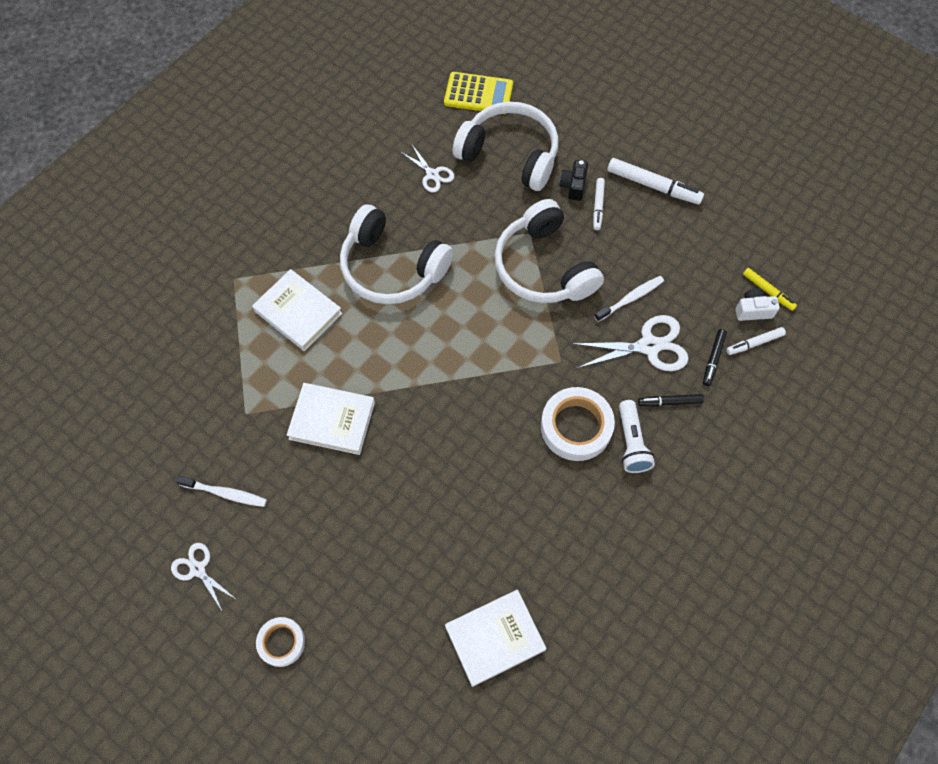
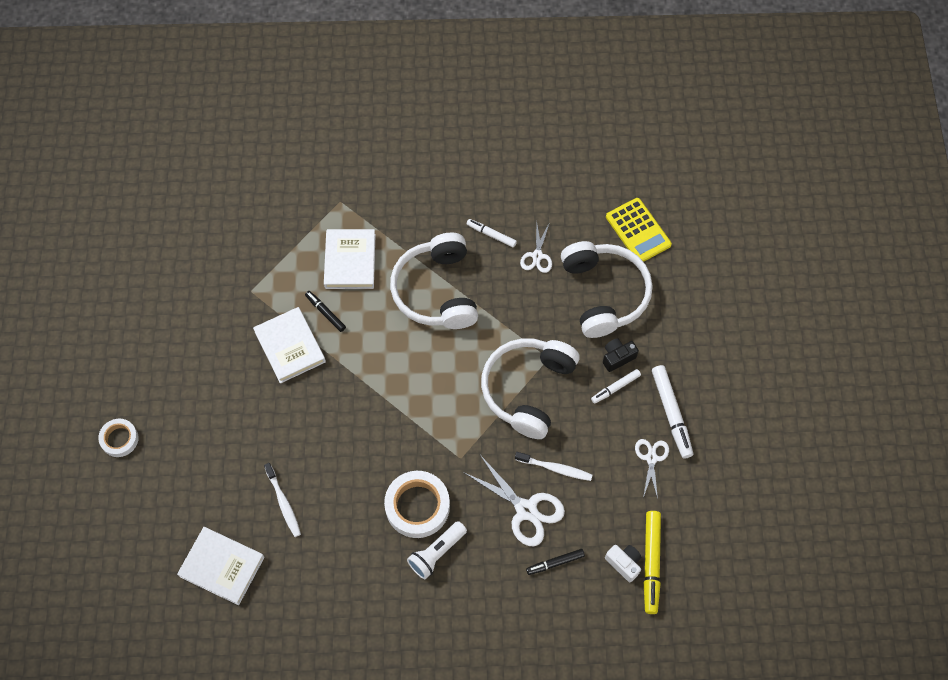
camera: 50 degrees right, 0 degrees up
(198, 569) = (127, 352): white scissors -> white scissors (651, 458)
(225, 493) = (188, 325): white toothbrush -> white toothbrush (283, 503)
(669, 402) = (492, 557): black marker -> black marker (325, 313)
(754, 343) = (595, 584): white marker -> white marker (491, 235)
(768, 291) = (651, 563): yellow marker -> yellow marker, size x1.70

